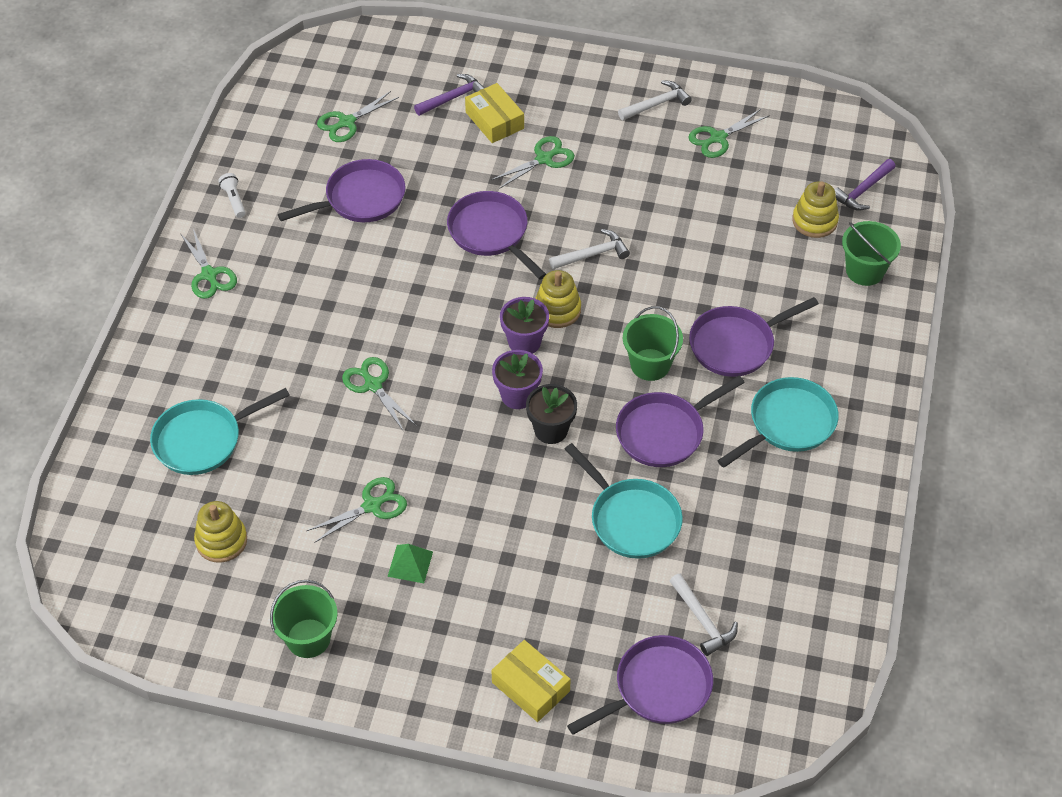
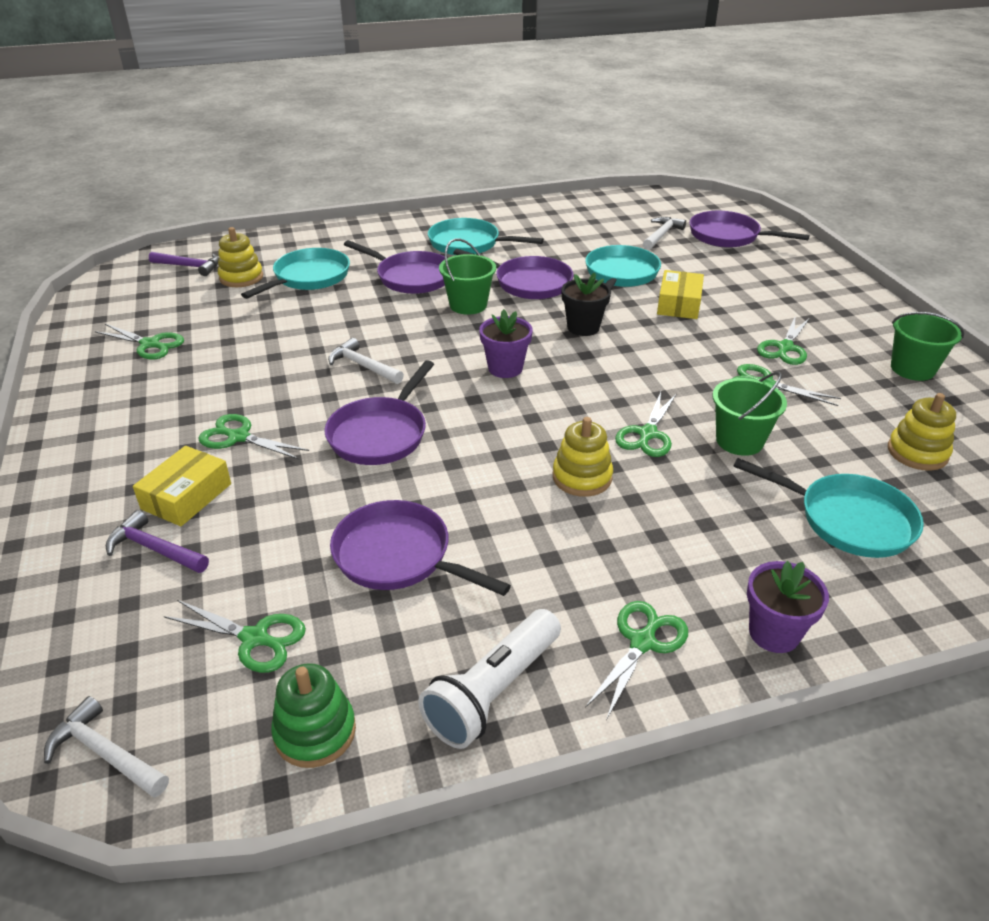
camera: 120 degrees left, 15 degrees down
(234, 200) = (493, 691): white flashlight -> white flashlight, size x2.04
(268, 128) = (315, 732): none -> green stacking toy
(410, 564) = (785, 347): green pyramid -> green scissors
(517, 395) = (567, 353): purple flower pot -> purple flower pot (774, 633)
(530, 687) = (795, 273): yellow box -> yellow box (679, 304)
(557, 310) = (450, 363): yellow stacking toy -> yellow stacking toy (582, 477)
(656, 104) = (108, 392): white hammer -> white hammer (106, 753)
(783, 268) = (308, 278): none -> turquoise pan
(865, 271) = (286, 248): green bucket -> green bucket (739, 441)

